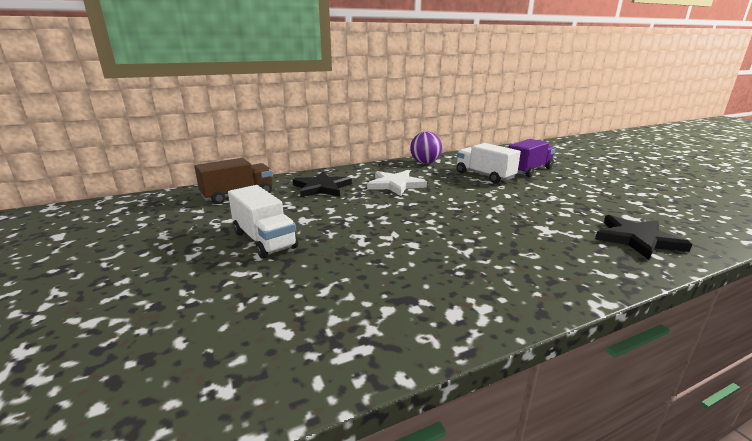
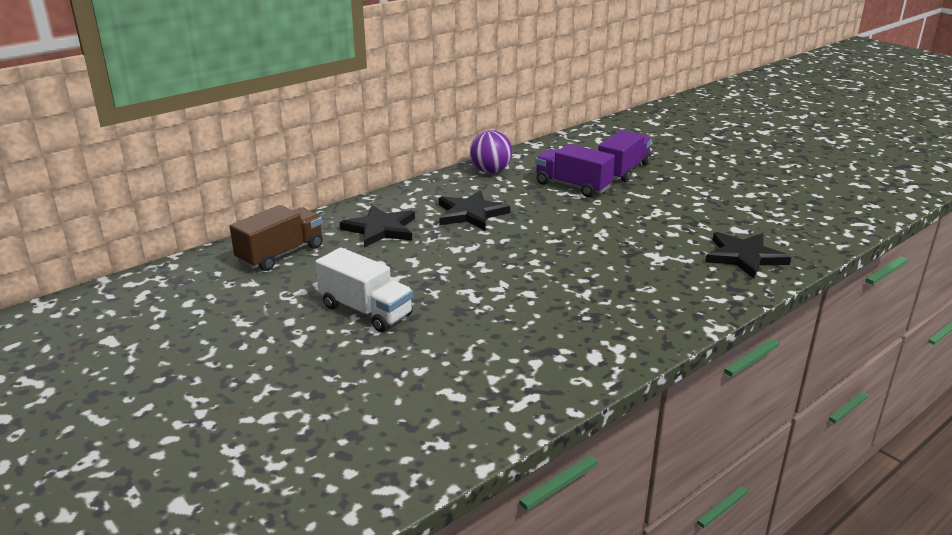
camera: 15 degrees left, 5 degrees up
(395, 185) = (470, 214): white star -> black star
(484, 176) = (572, 186): white truck -> purple truck

